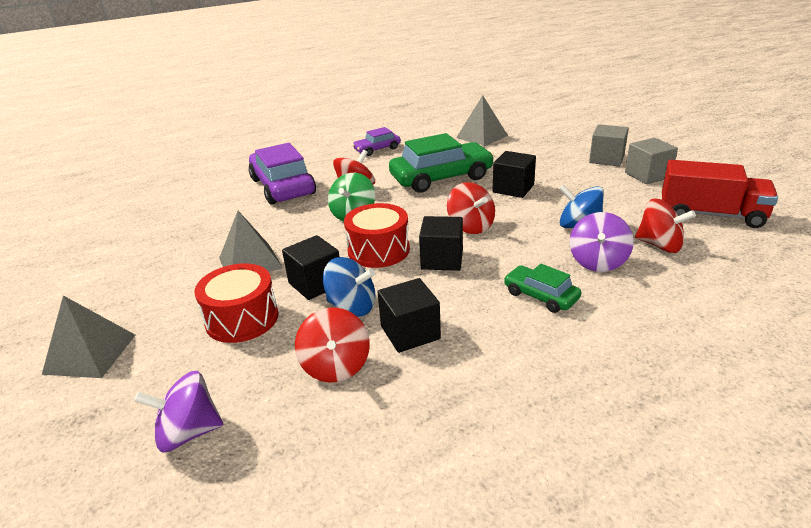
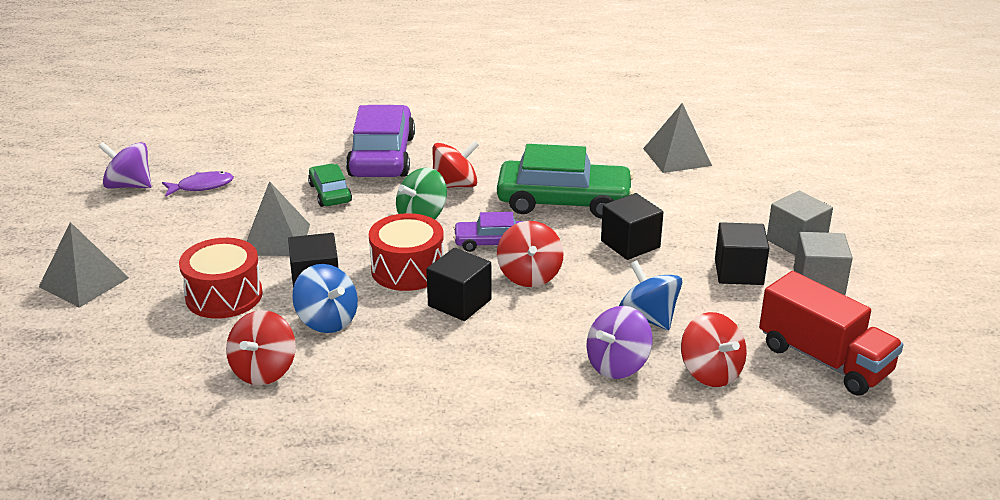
camera: 25 degrees right, 0 degrees up
(149, 245) = (201, 186): none -> purple fish
(188, 433) = (110, 379): purple spinning top -> purple spinning top (129, 185)
(377, 149) = (531, 136): purple car -> purple car (490, 242)
(410, 332) = (354, 365): black cube -> black cube (738, 272)
(541, 296) = (514, 378): green car -> green car (330, 193)

